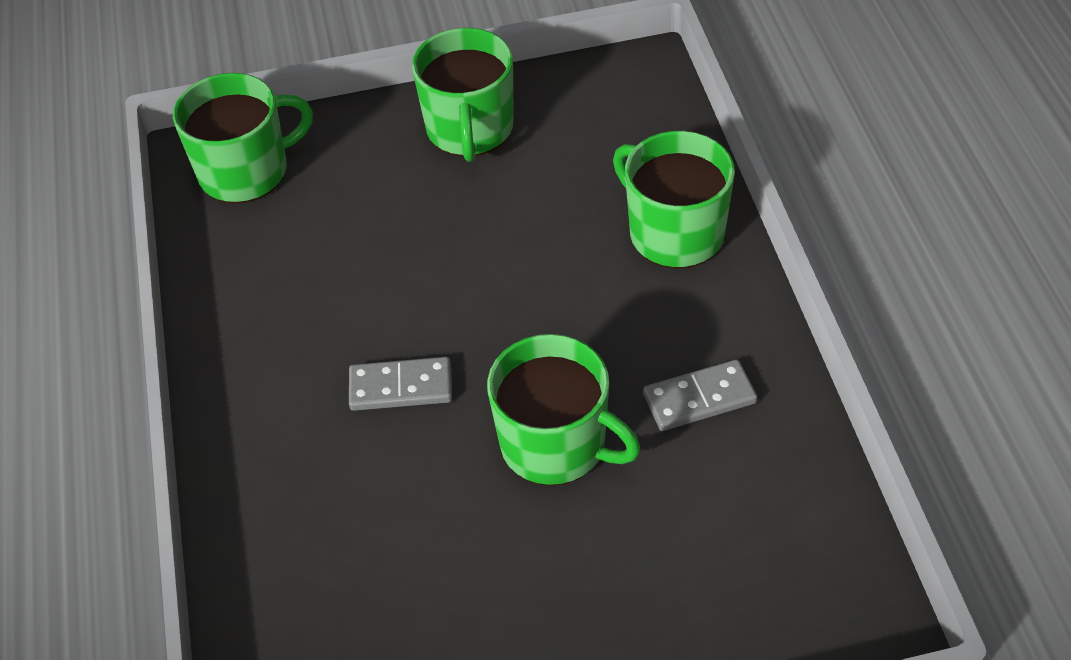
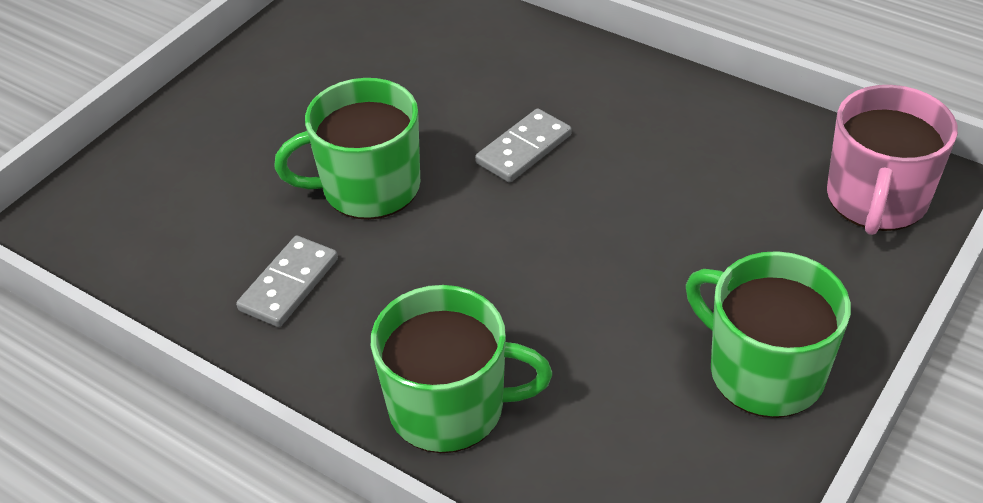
camera: 135 degrees right, 5 degrees down
(246, 171) = (876, 199): green mug -> pink mug

